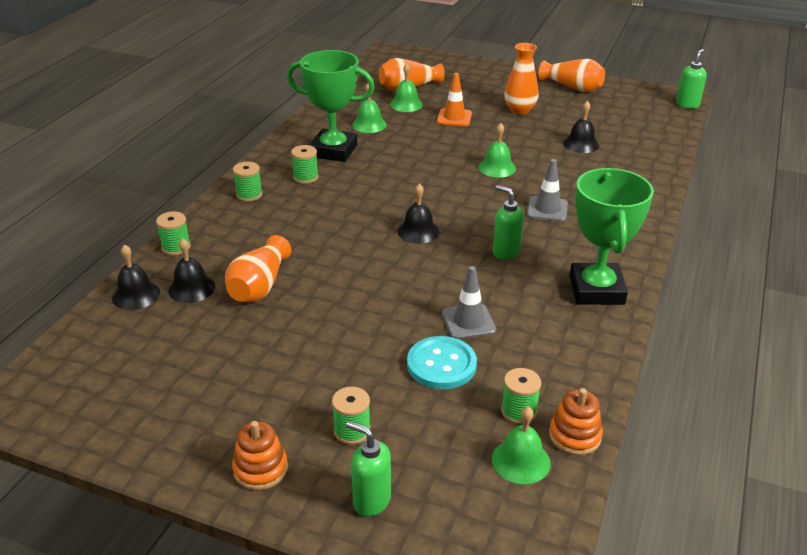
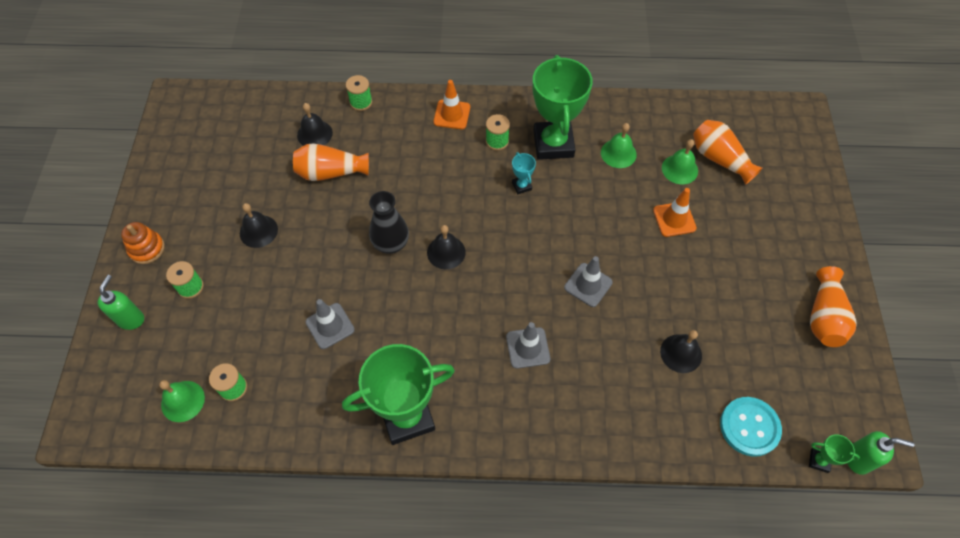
camera: 70 degrees right, 25 degrees up
(136, 295) = (297, 107): black bell -> black bell (258, 231)
(249, 195) = (452, 114): green spool -> orange traffic cone
(369, 176) = (521, 186): none -> turquoise trophy
(386, 262) = (391, 243): none -> black vase
(441, 365) = (272, 321): turquoise button -> turquoise button (749, 427)
(497, 168) = (588, 285): green bell -> grey traffic cone
(505, 252) = (439, 329): green soap dispenser -> none
(519, 110) = (728, 275): orange vase -> none
(574, 436) = (215, 433): orange stacking toy -> none
(685, 117) = (819, 461): none -> green trophy

